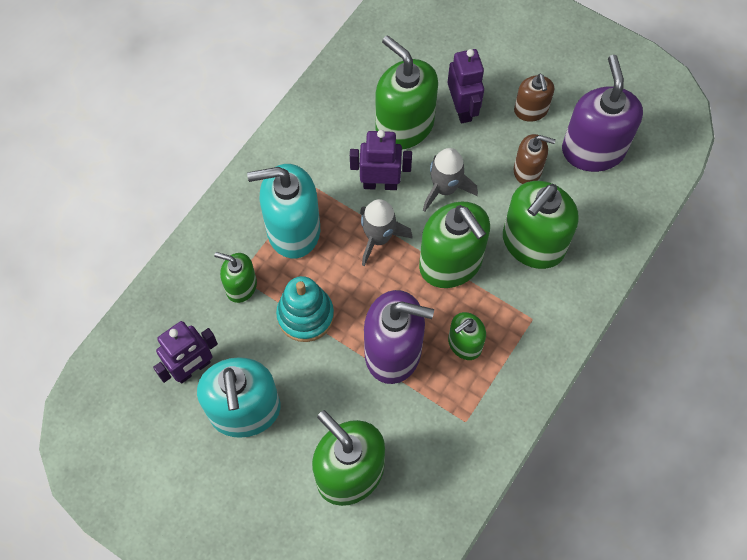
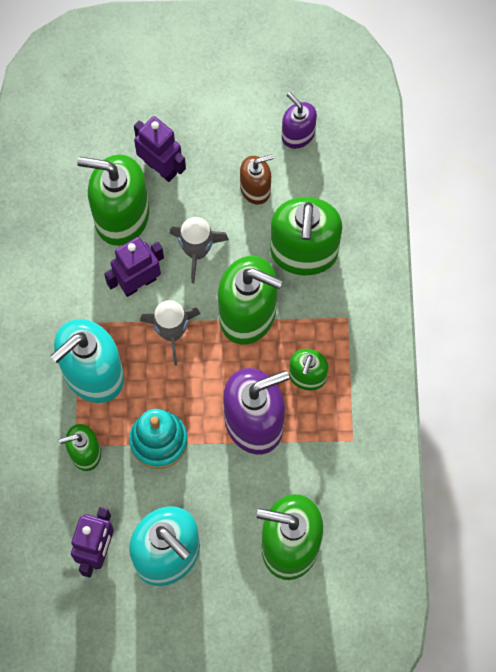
camera: 35 degrees left, 5 degrees up
(531, 110) = (221, 131): brown soap dispenser -> none
(593, 150) = (298, 134): purple soap dispenser -> purple soap dispenser, size x0.55

